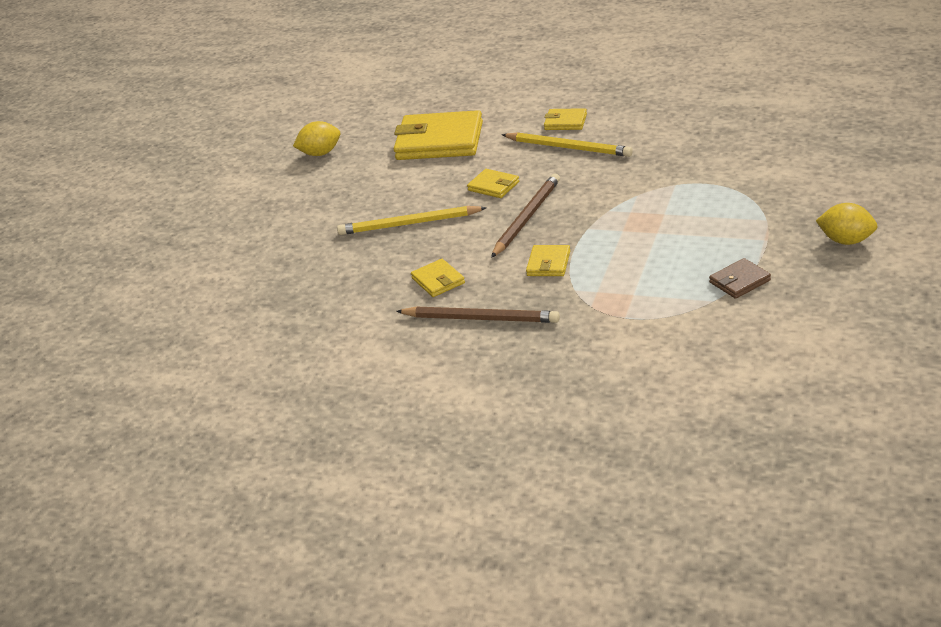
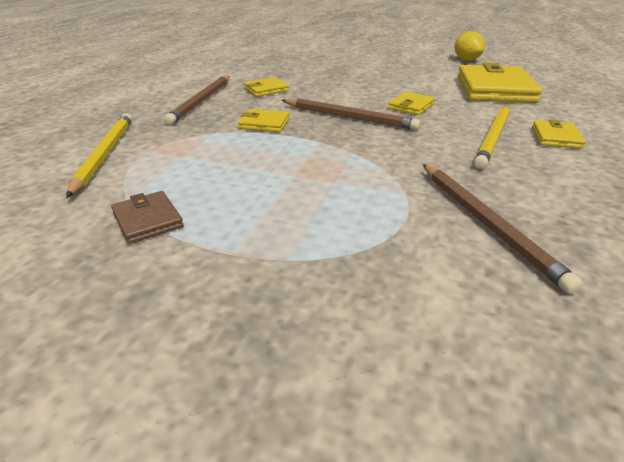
camera: 85 degrees right, 0 degrees up
(409, 224) = (354, 82): yellow pencil -> yellow pencil (104, 154)
(707, 156) = (486, 223): none -> brown pencil
(846, 241) = (174, 345): yellow lemon -> none

